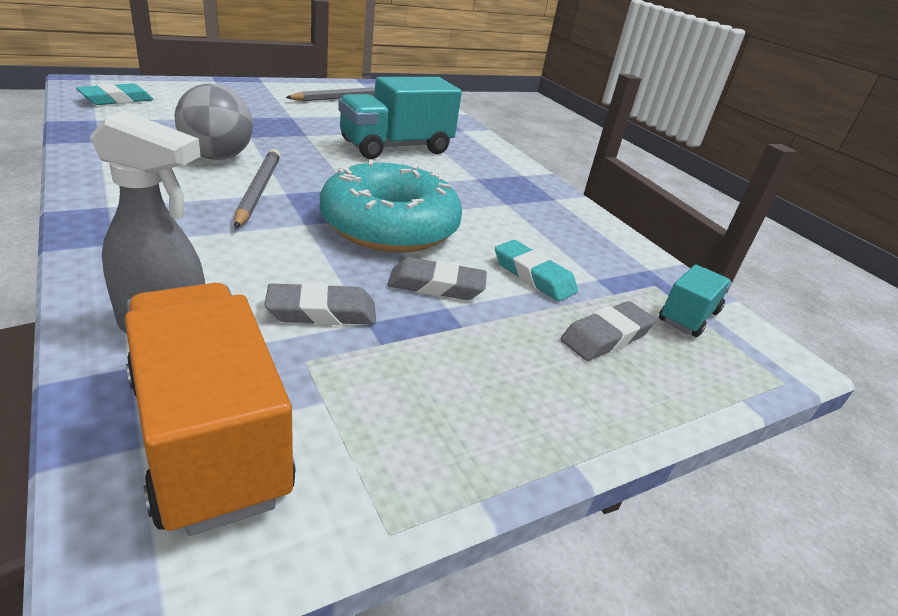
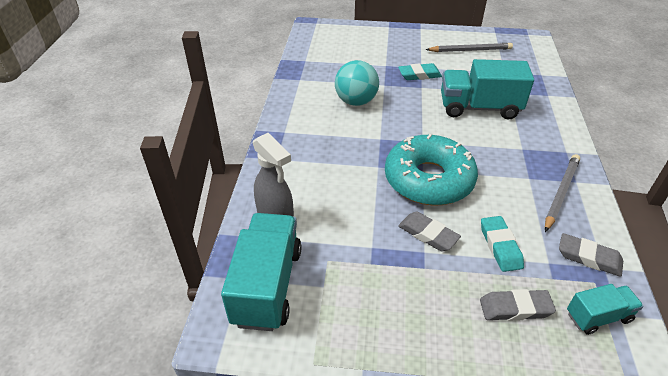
camera: 40 degrees right, 10 degrees up
(116, 100) = (323, 43): turquoise eraser -> turquoise eraser (419, 75)
(208, 437) = (267, 285): orange truck -> turquoise truck
(217, 157) = (356, 101): grey ball -> turquoise ball
(258, 190) = (365, 134): grey pencil -> grey pencil (561, 193)
(322, 312) = (352, 233): grey eraser -> grey eraser (589, 258)

